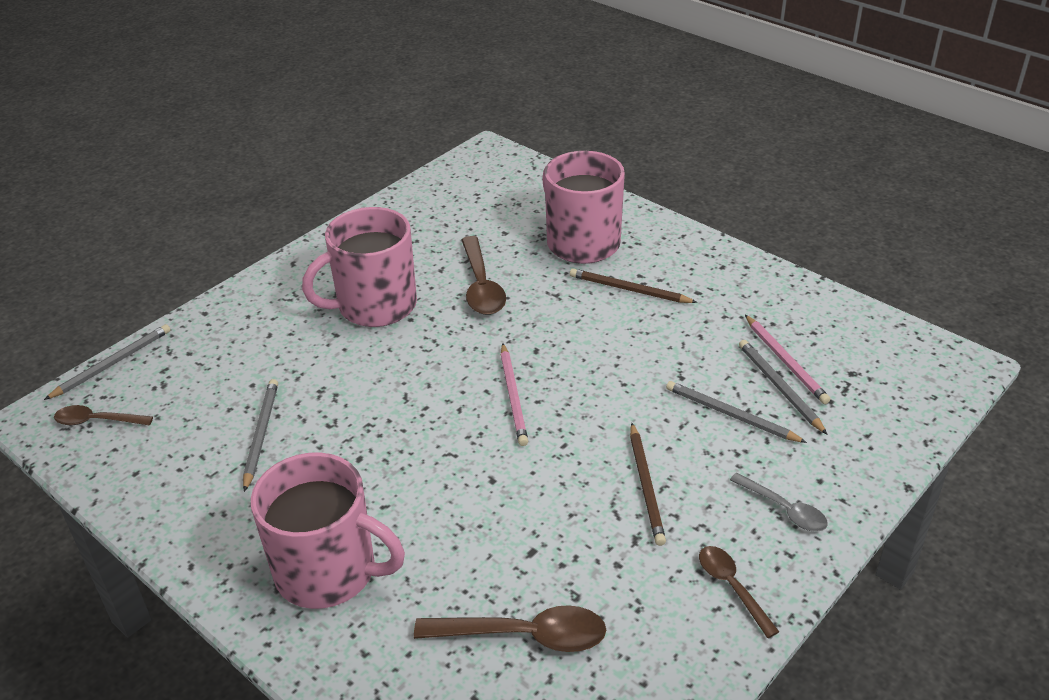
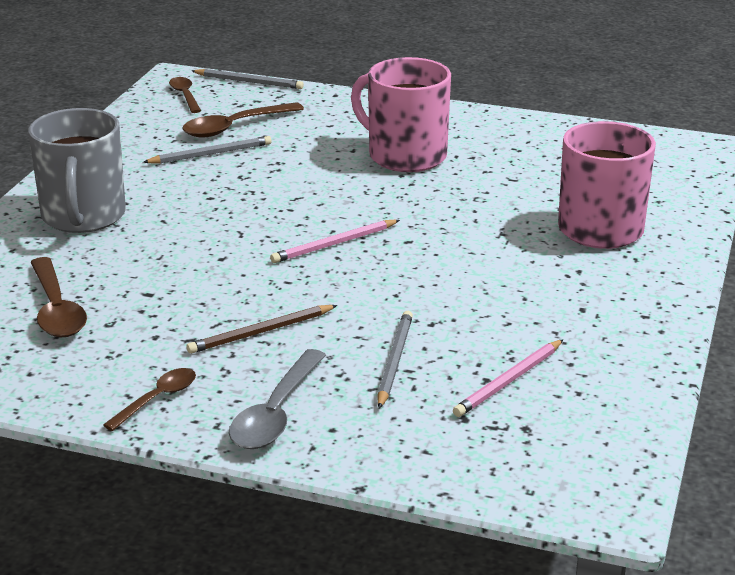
camera: 65 degrees right, 10 degrees down
(328, 571) = (83, 216): pink mug -> grey mug
(481, 286) = (479, 194): brown spoon -> brown spoon (235, 127)
(629, 290) = (547, 269): brown pencil -> none
(779, 388) = (460, 384): grey pencil -> none
(784, 509) = (276, 413): grey spoon -> grey spoon, size x1.59

